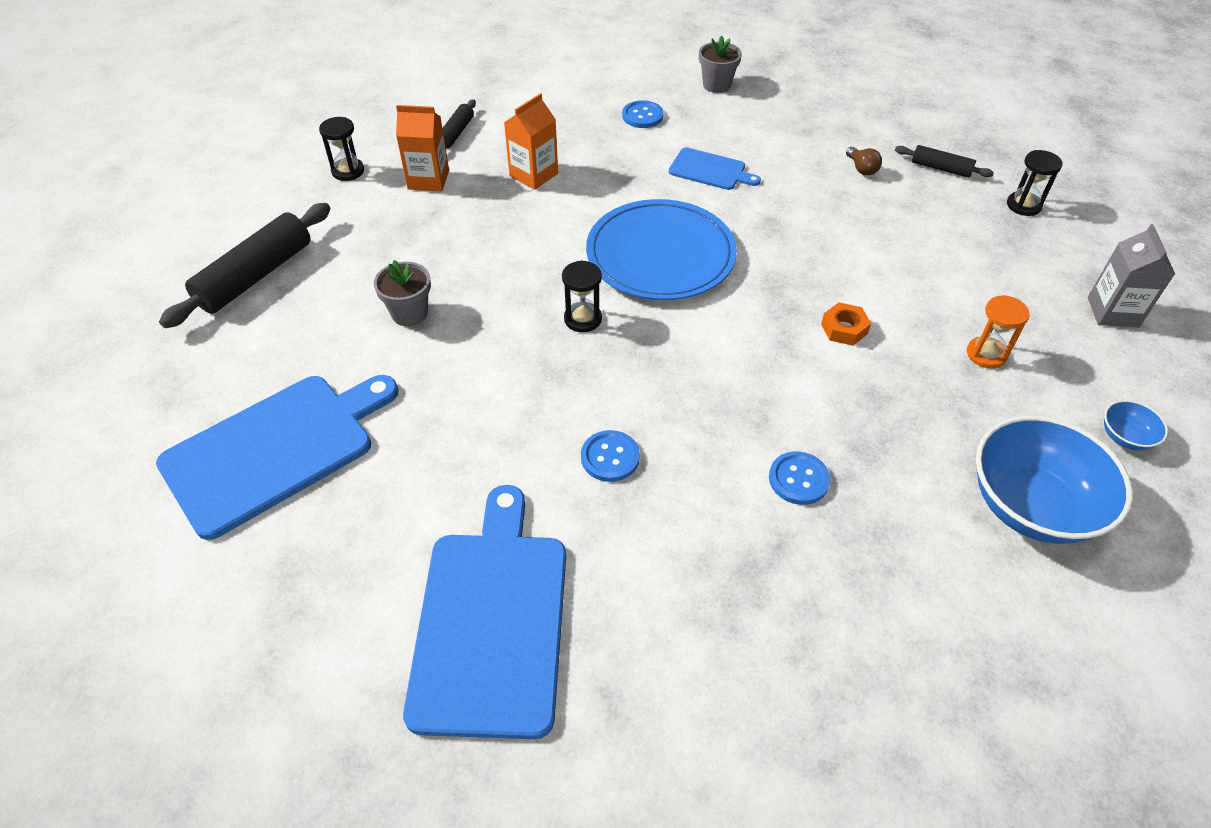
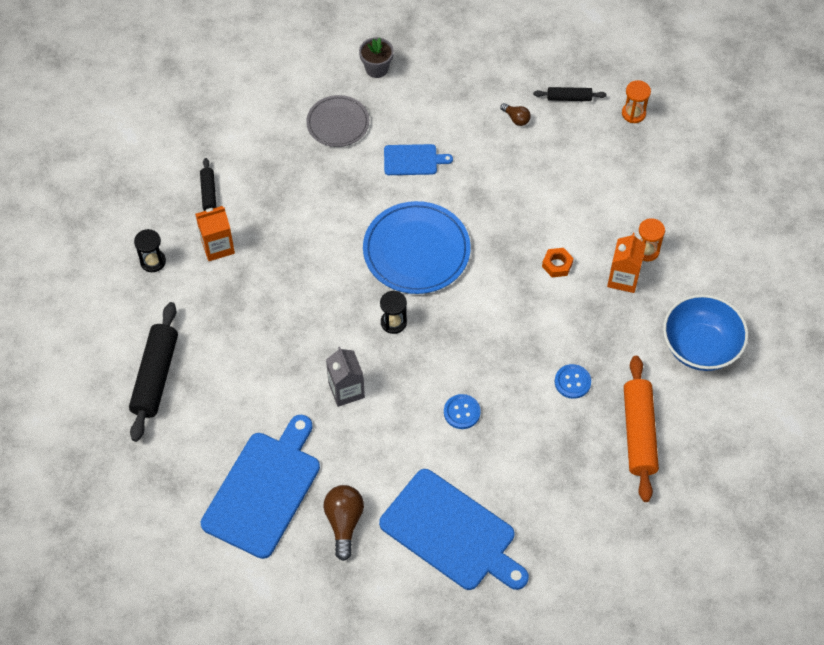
camera: 25 degrees left, 10 degrees up
(347, 538) = (344, 523): none -> brown light bulb
(409, 313) = (280, 363): grey flower pot -> none
(492, 621) = (451, 533): blue cutting board -> blue cutting board turned 150 degrees clockwise
(533, 175) = (291, 212): orange carton -> orange carton (623, 278)
(642, 116) = (338, 123): blue button -> grey plate
(876, 594) = (638, 433): none -> orange rolling pin
(1023, 205) = (633, 113): black hourglass -> orange hourglass
(1112, 312) = (710, 187): grey carton -> grey carton (346, 390)
(1125, 437) = (738, 280): blue bowl -> none

